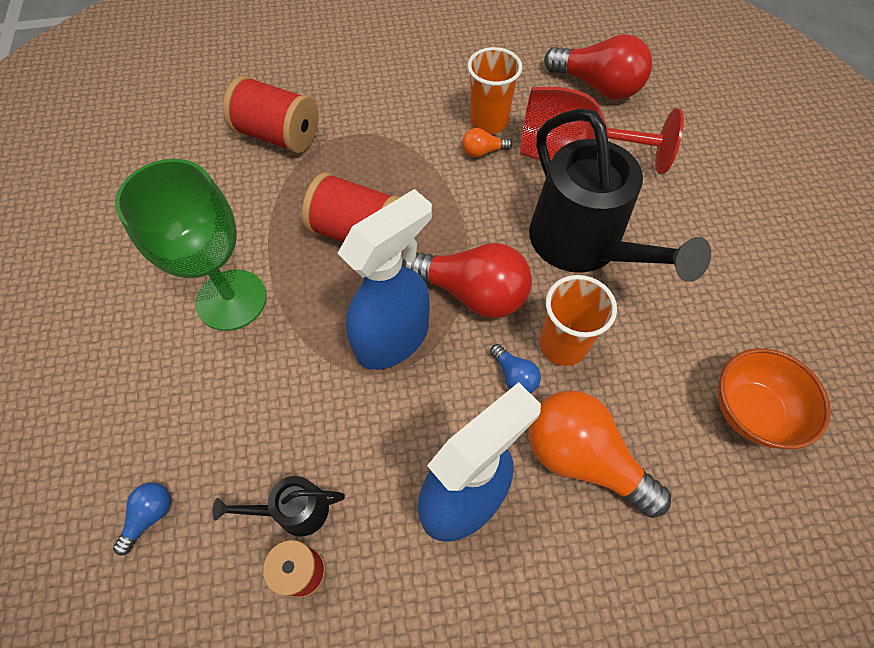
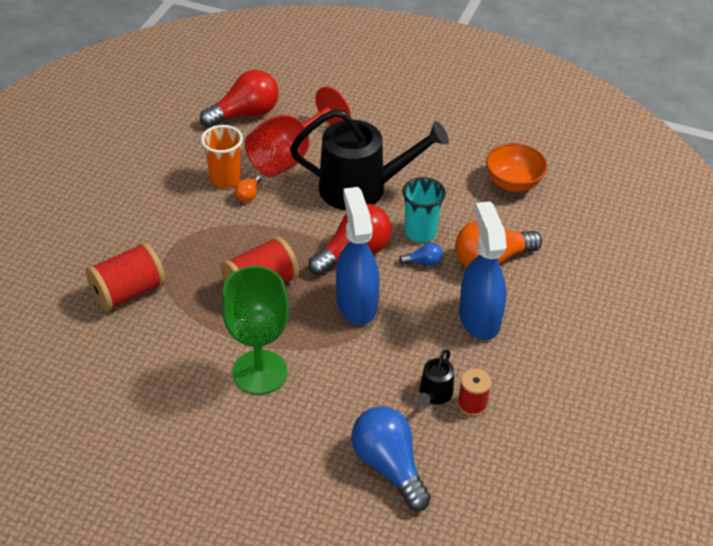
camera: 60 degrees left, 15 degrees down
(150, 516) = (389, 465): blue light bulb -> blue light bulb, size x2.20
(562, 345) = (420, 232): orange cup -> turquoise cup

